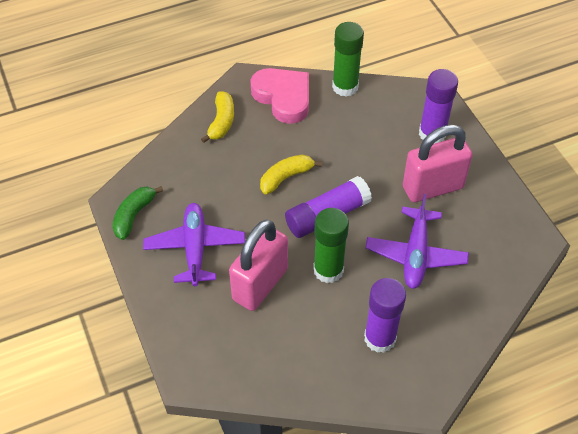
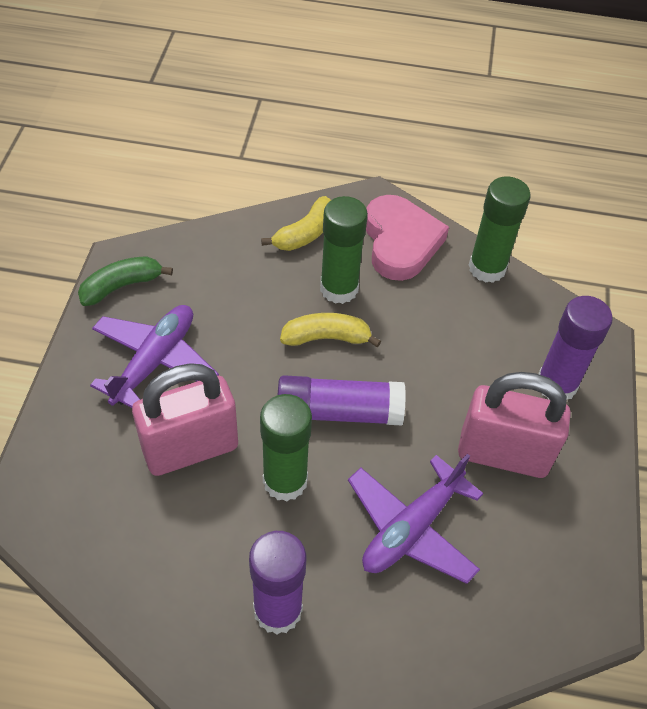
camera: 30 degrees right, 0 degrees up
(269, 144) = (339, 288): none -> green glue stick

